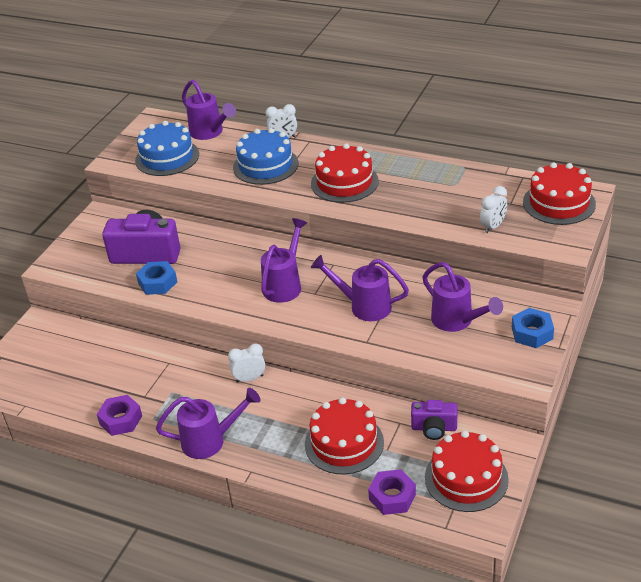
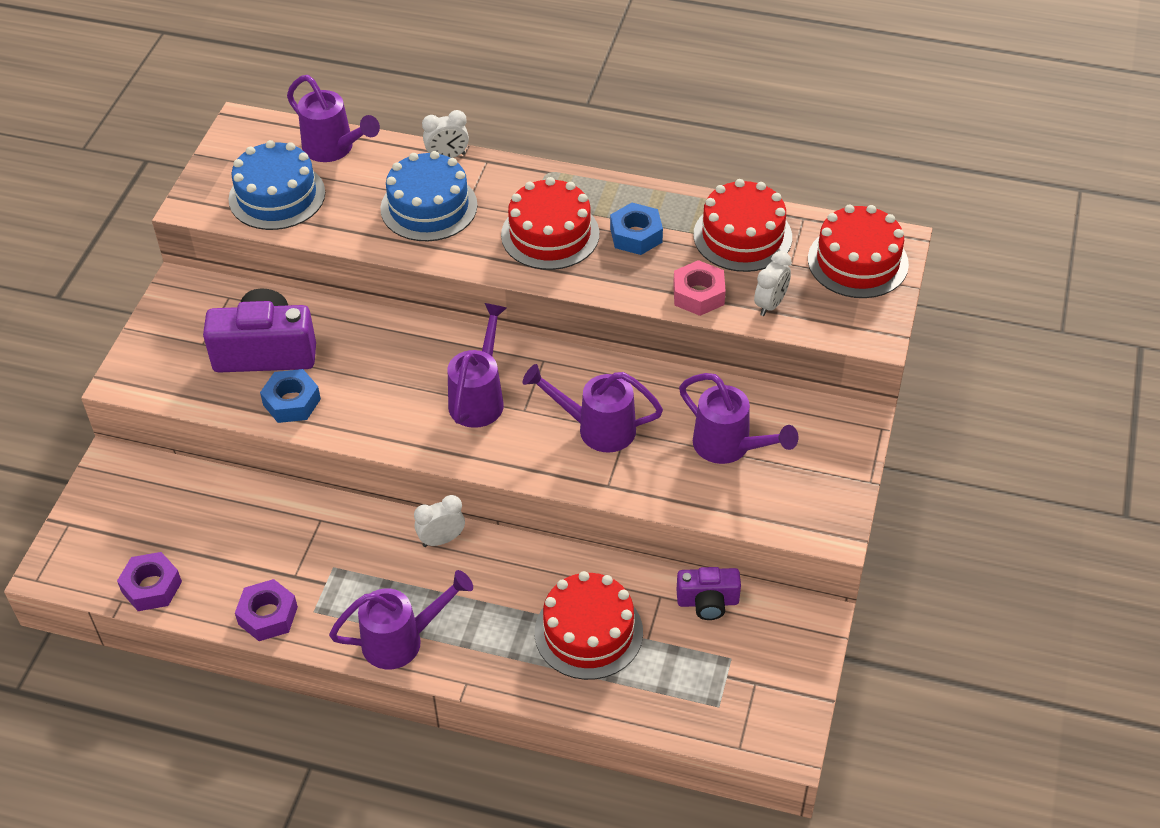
camera: 10 degrees left, 10 degrees up
(392, 497) = (664, 708): purple nut -> purple nut (151, 587)
(442, 219) = (698, 294): none -> pink nut
(466, 478) = (759, 674): red cake -> red cake (742, 236)
(532, 333) = (832, 461): blue nut -> blue nut (636, 235)

